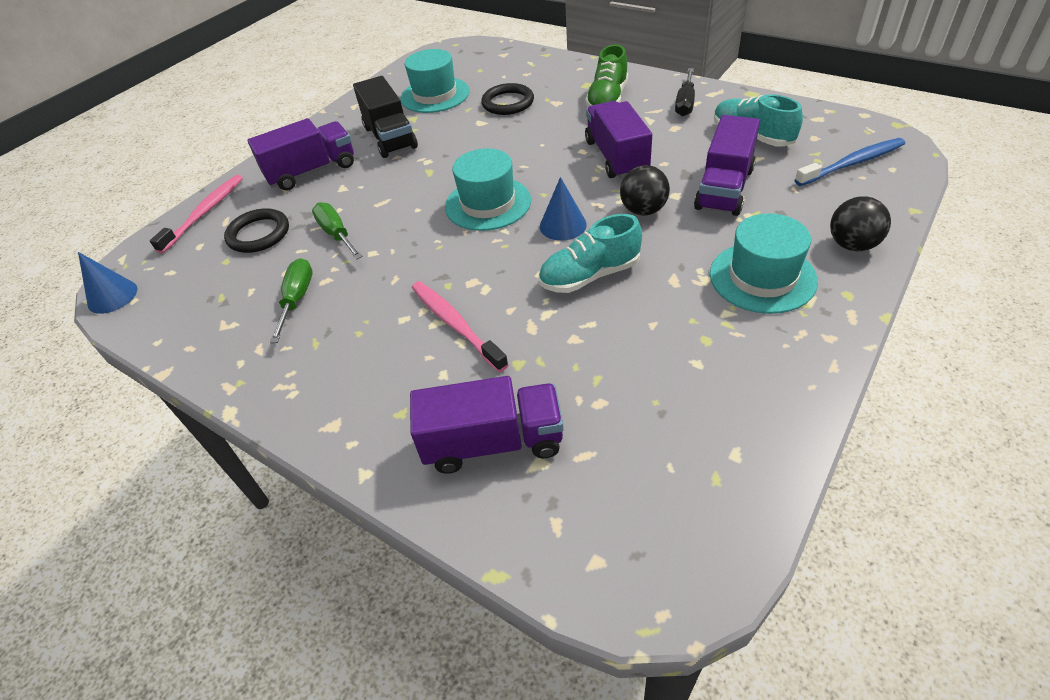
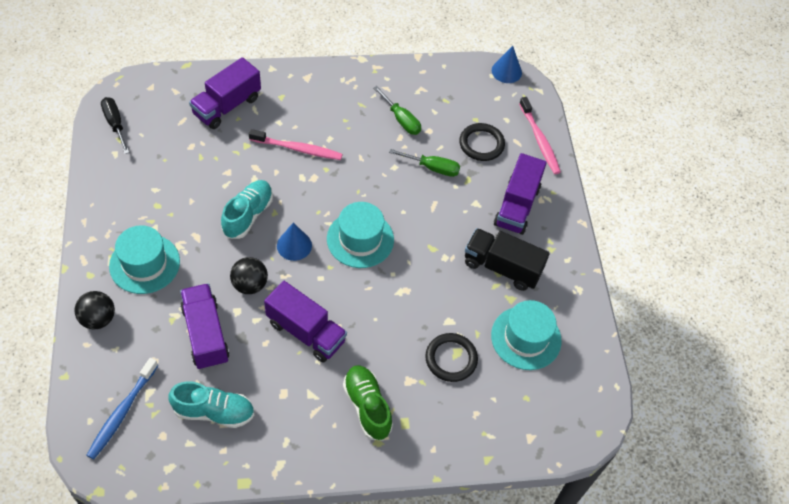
camera: 130 degrees right, 10 degrees up
(685, 103) = (295, 435): black screwdriver -> black screwdriver (115, 124)

